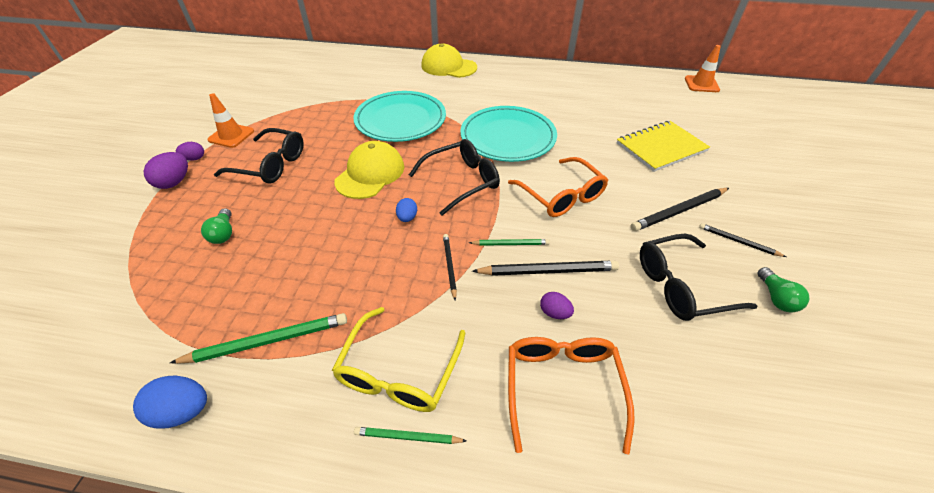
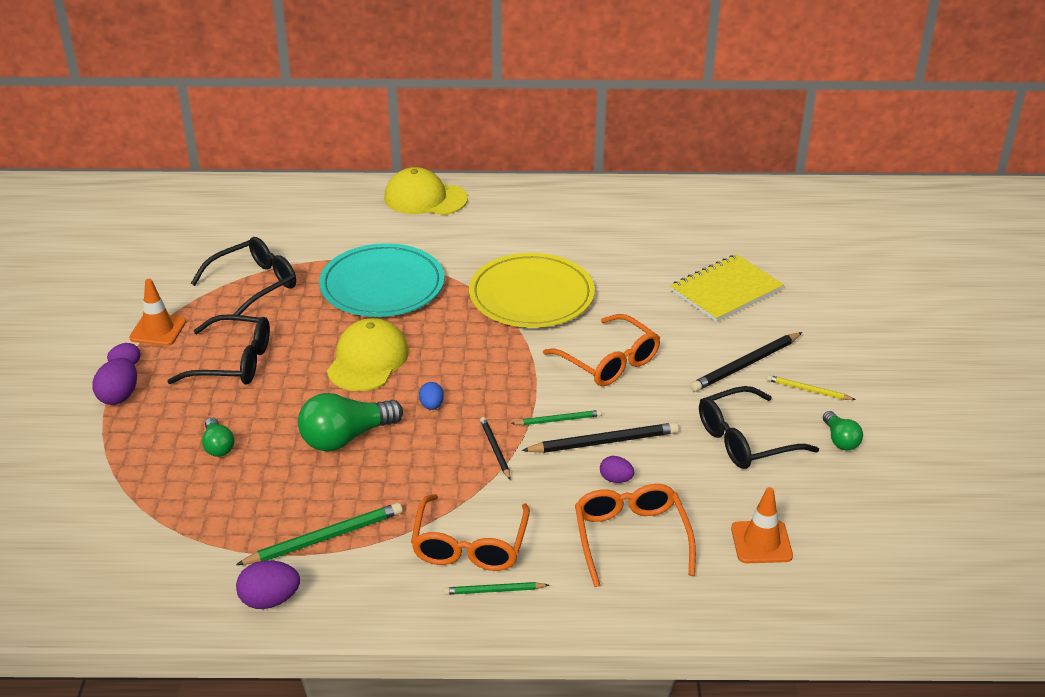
camera: 10 degrees left, 10 degrees down
(183, 411) = (270, 600): blue egg -> purple egg
(328, 238) = (346, 438): none -> green light bulb
(398, 373) = (469, 546): yellow glasses -> orange glasses
(462, 181) = (486, 357): black glasses -> black glasses (255, 284)
(508, 137) = (531, 296): turquoise plate -> yellow plate
(701, 84) = (781, 195): orange traffic cone -> orange traffic cone (761, 542)
(738, 241) = (808, 390): black pencil -> yellow pencil

